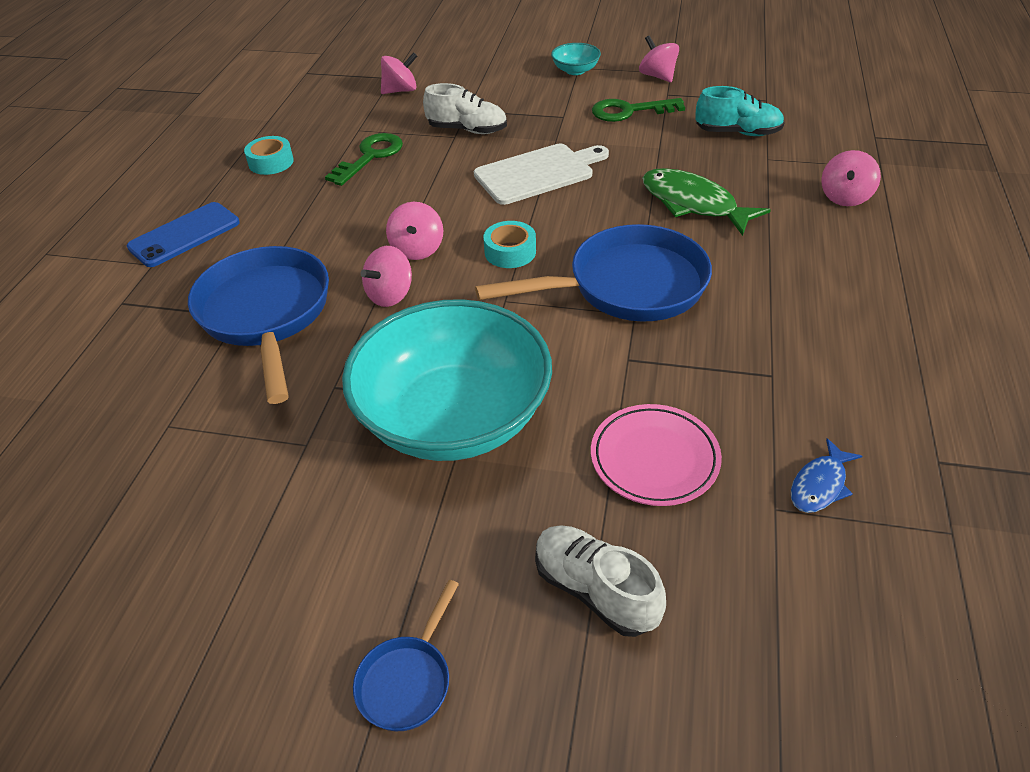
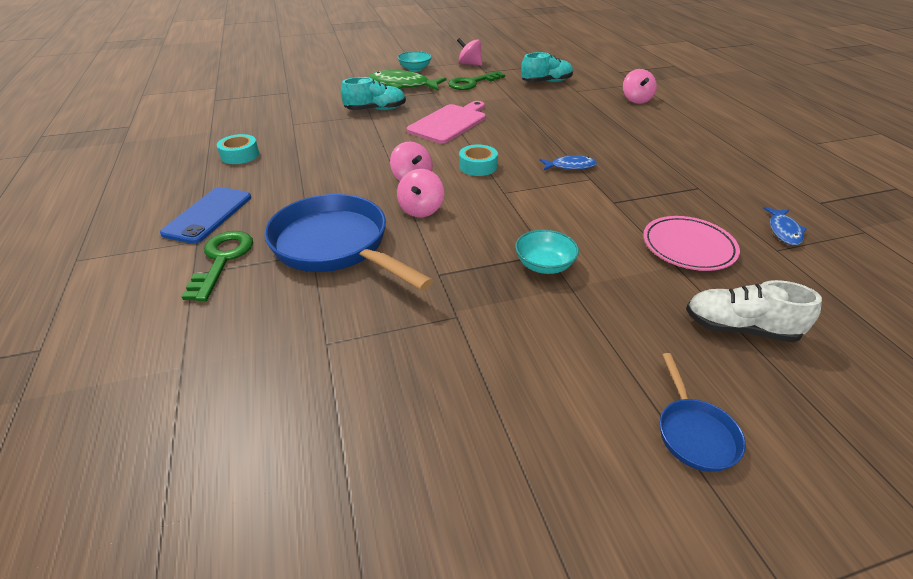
camera: 30 degrees left, 5 degrees down
(370, 156) = (319, 137): green key -> green key (222, 260)
(400, 90) = (302, 98): pink spinning top -> none
(454, 417) = (544, 265): turquoise bowl -> turquoise bowl, size x0.40
(467, 130) = (375, 110): white shoe -> turquoise shoe
(538, 173) = (449, 123): white cutting board -> pink cutting board
(627, 286) = (570, 166): blue pan -> blue fish
(693, 204) = (561, 119): green fish -> green fish (402, 85)

